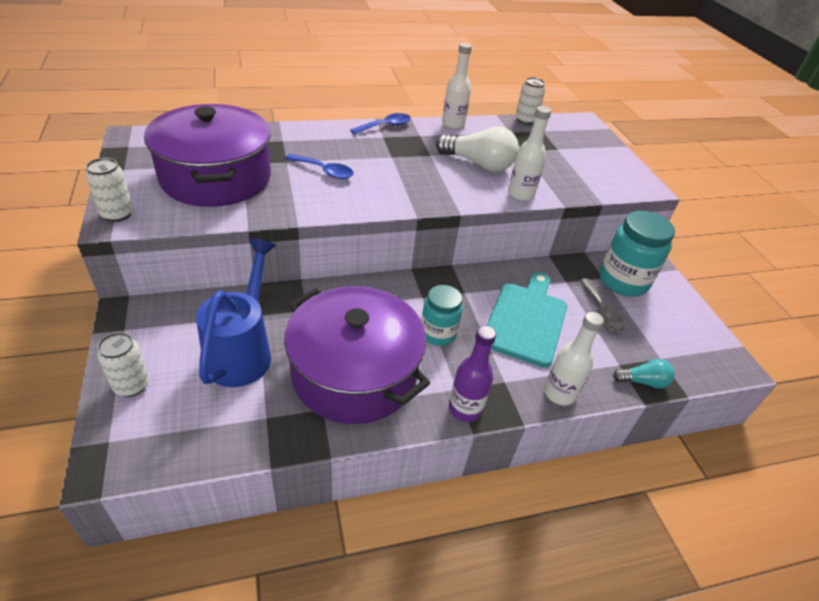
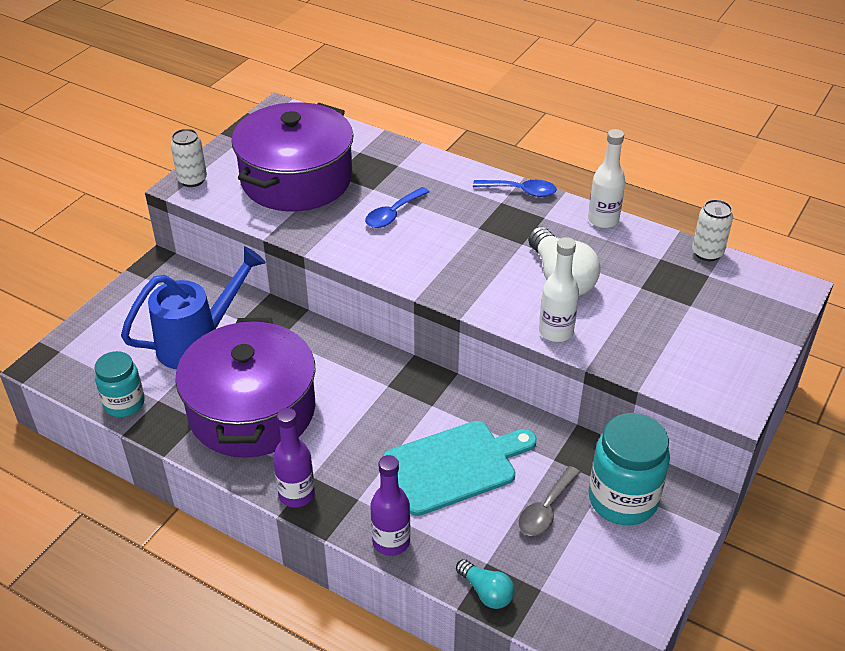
camera: 50 degrees right, 0 degrees up
(132, 385) = (108, 322): white can -> none
(324, 171) = (393, 214): blue spoon -> blue spoon turned 60 degrees clockwise
(438, 333) = (358, 424): turquoise jar -> turquoise jar (124, 403)
(559, 393) = (391, 541): white bottle -> purple bottle

